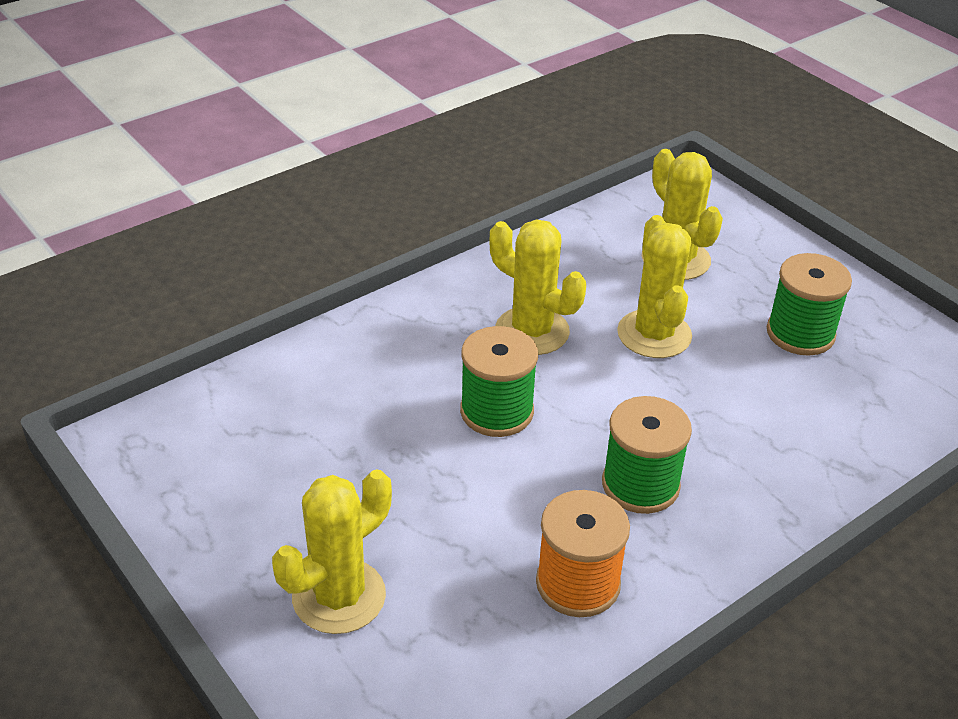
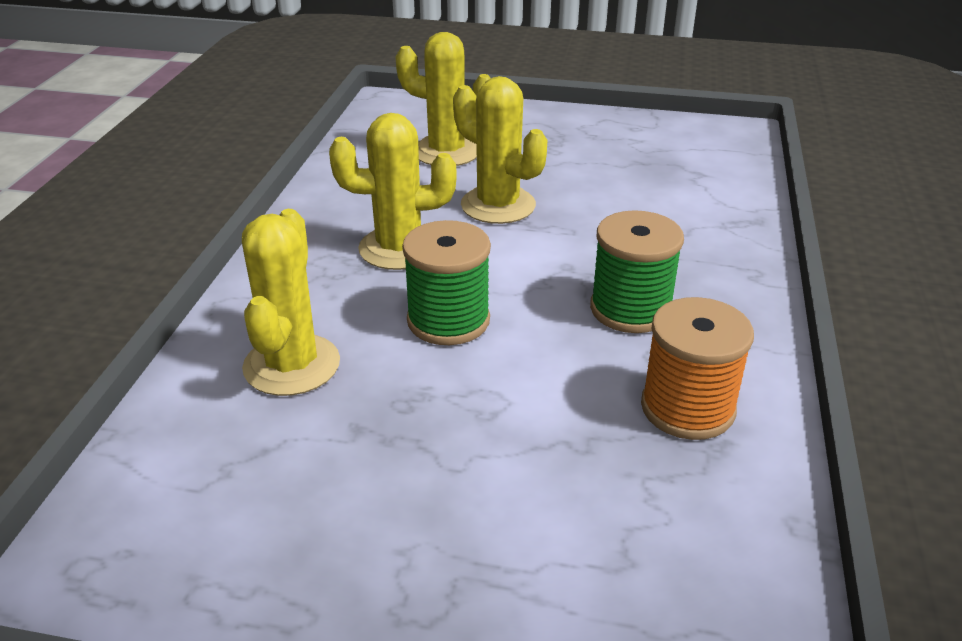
camera: 40 degrees left, 5 degrees down
(339, 596) = (510, 562): yellow cactus -> yellow cactus (292, 365)
(800, 333) = (596, 158): green spool -> none

